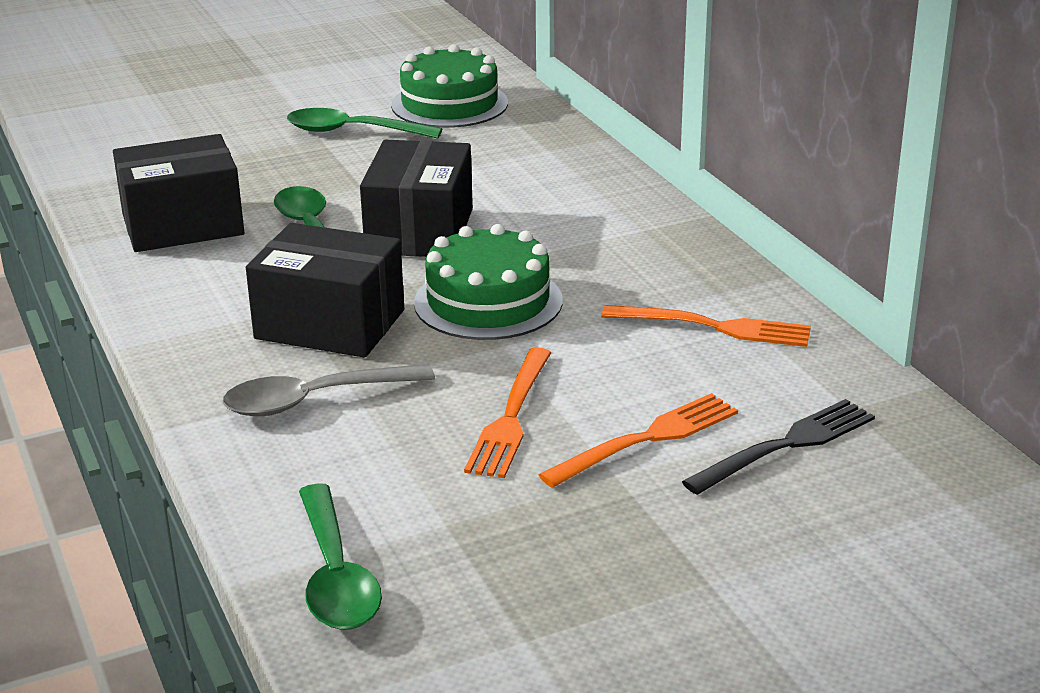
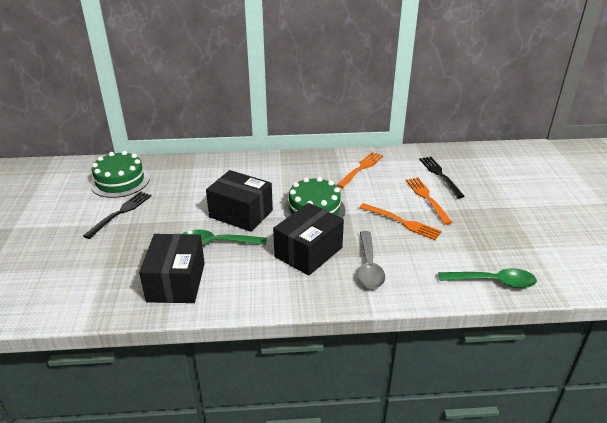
camera: 70 degrees left, 5 degrees up
(352, 131) = (120, 212): green spoon -> black fork

